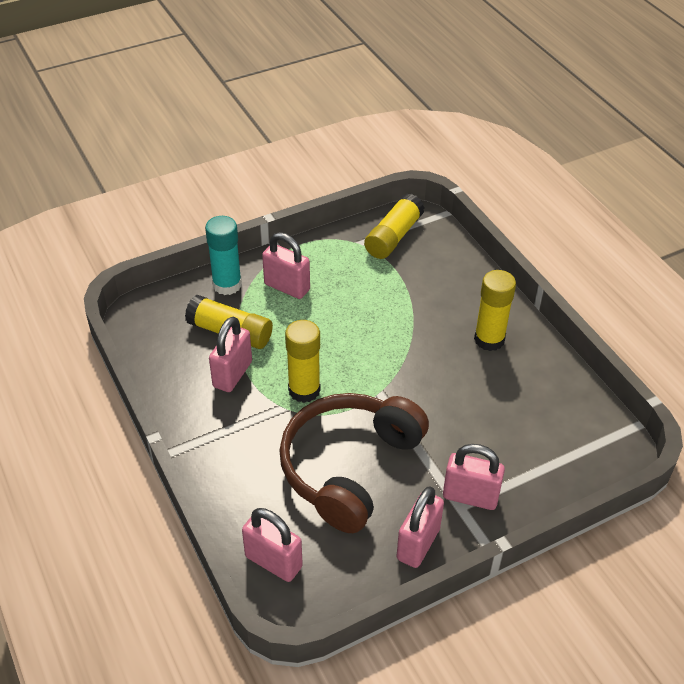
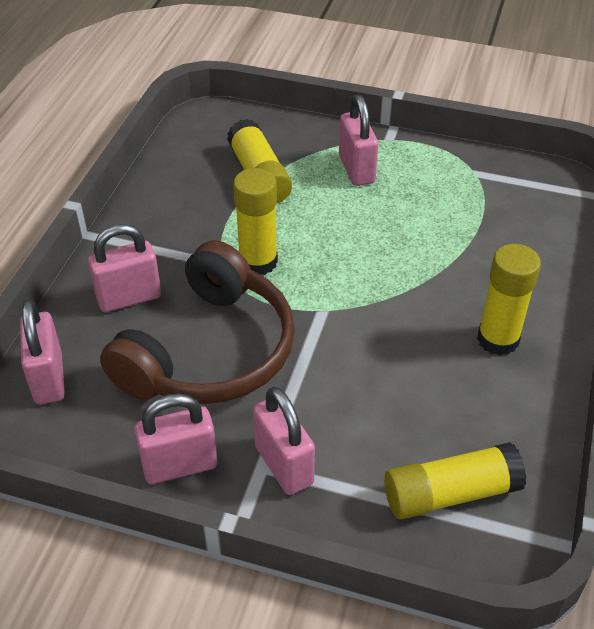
camera: 45 degrees right, 0 degrees up
(227, 285) = (307, 137): turquoise glue stick -> none
(232, 374) = (217, 209): pink padlock -> pink padlock (129, 298)
(348, 466) = (210, 351): brown headphones -> brown headphones turned 135 degrees clockwise
(393, 236) = (519, 186): yellow glue stick -> yellow glue stick (450, 493)

